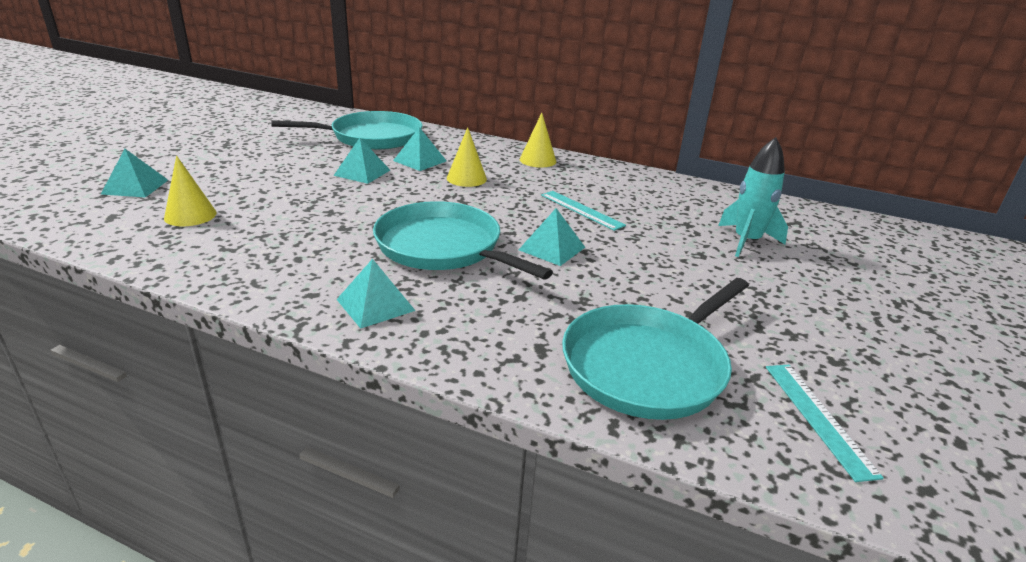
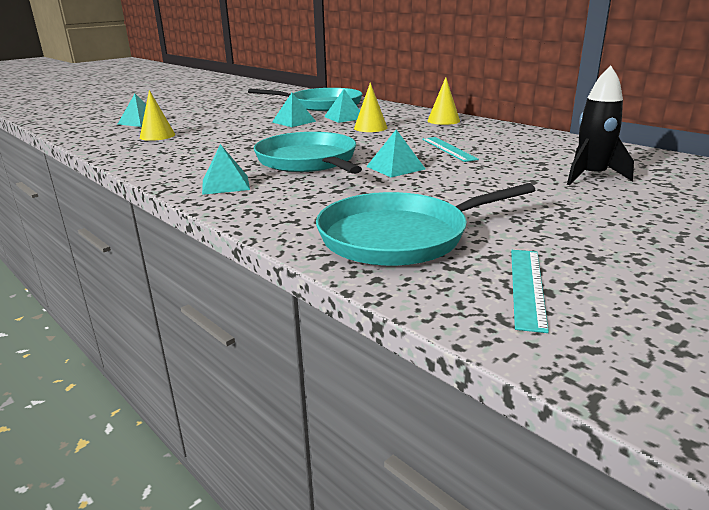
camera: 25 degrees right, 5 degrees down
(746, 241) = (591, 176): turquoise rocket -> black rocket

